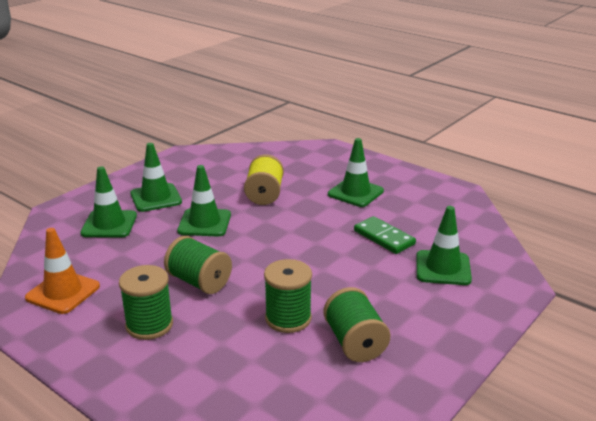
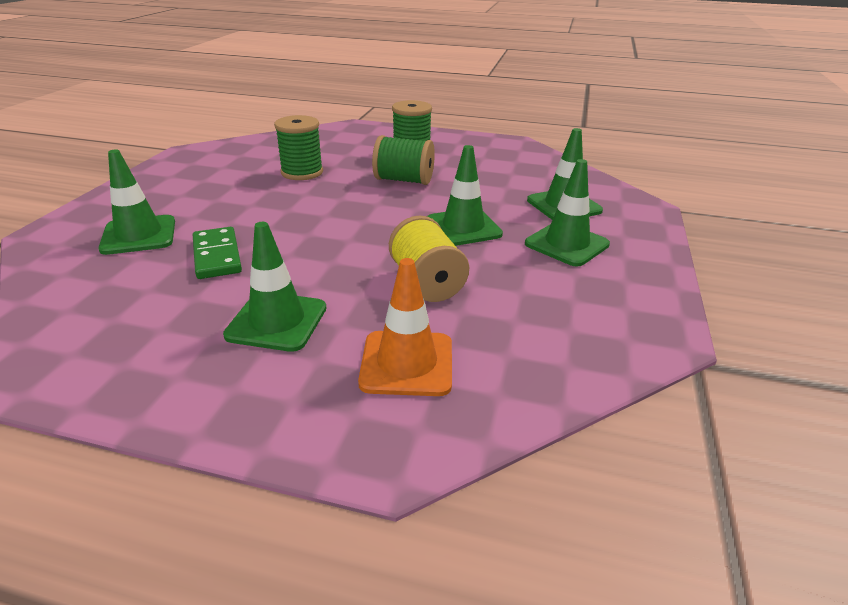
camera: 155 degrees right, 5 degrees up
(63, 292) = (507, 157): orange traffic cone -> orange traffic cone (407, 363)
(355, 343) = (237, 169): green spool -> none
(384, 237) = (217, 256): green domino -> green domino turned 45 degrees clockwise

